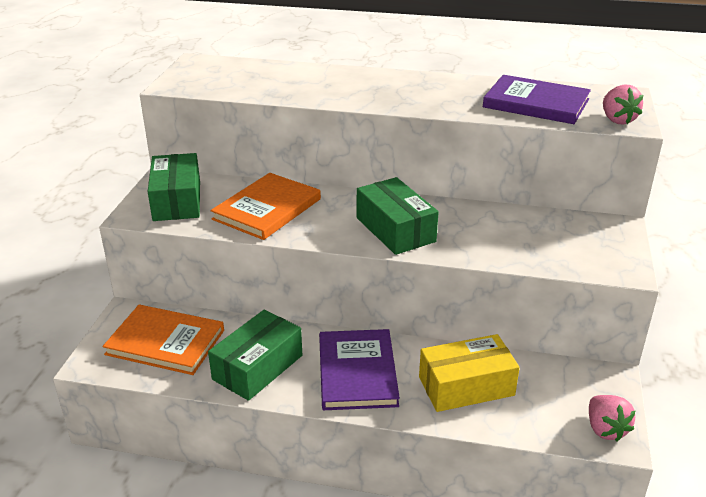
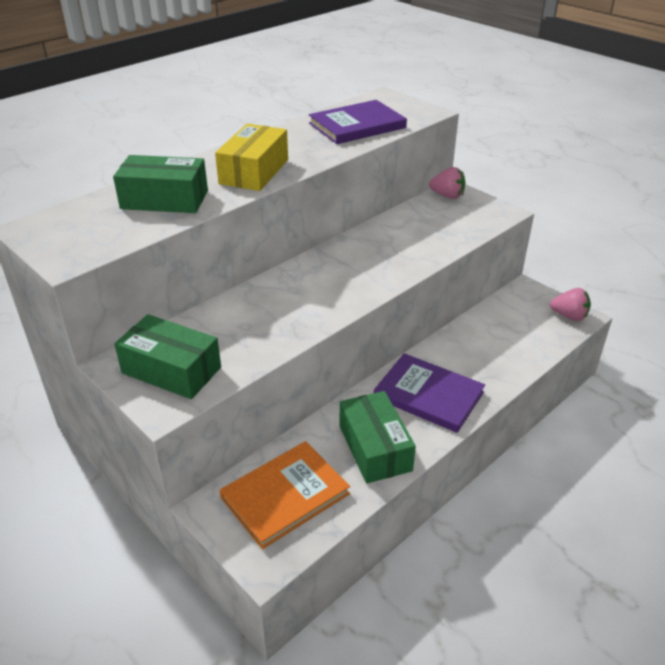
camera: 55 degrees left, 5 degrees up
(267, 209) = (255, 323): orange book -> none
(395, 229) = (362, 274): green box -> green box (164, 199)
(466, 386) = (487, 350): yellow box -> yellow box (254, 171)
(617, 120) = (417, 113): pink strawberry -> pink strawberry (447, 196)

